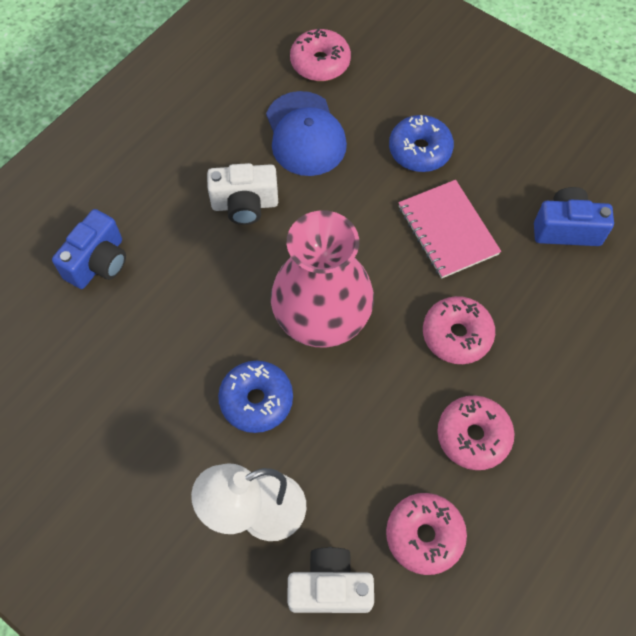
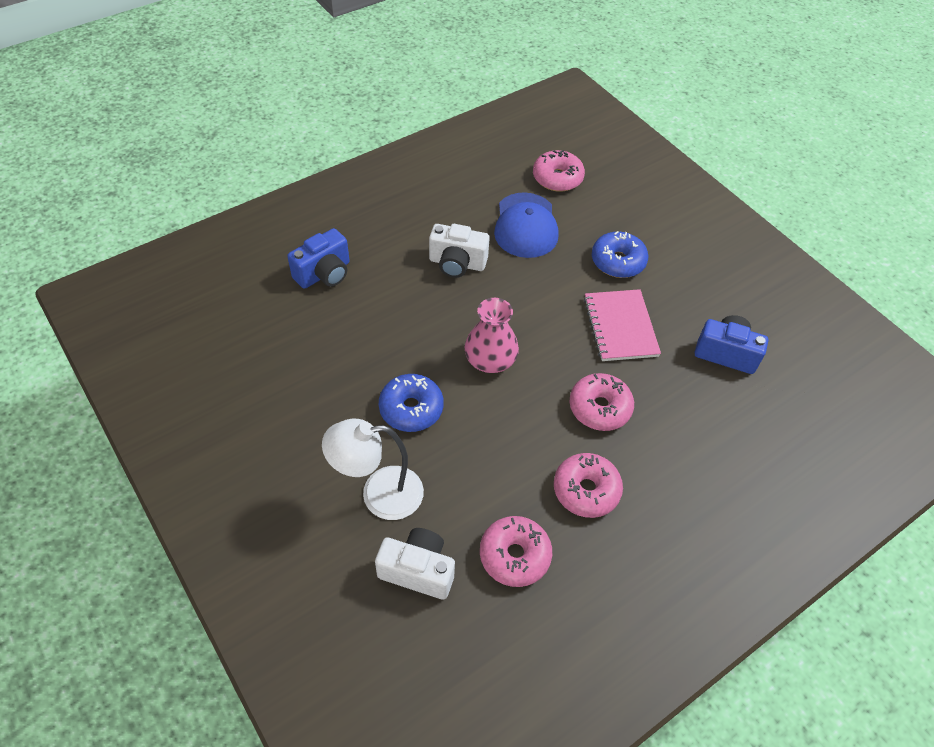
camera: 15 degrees right, 10 degrees down
(322, 313) = (490, 359): pink vase -> pink vase, size x0.61

